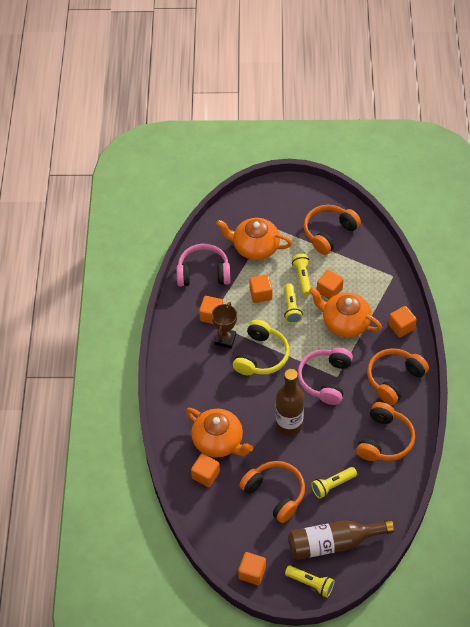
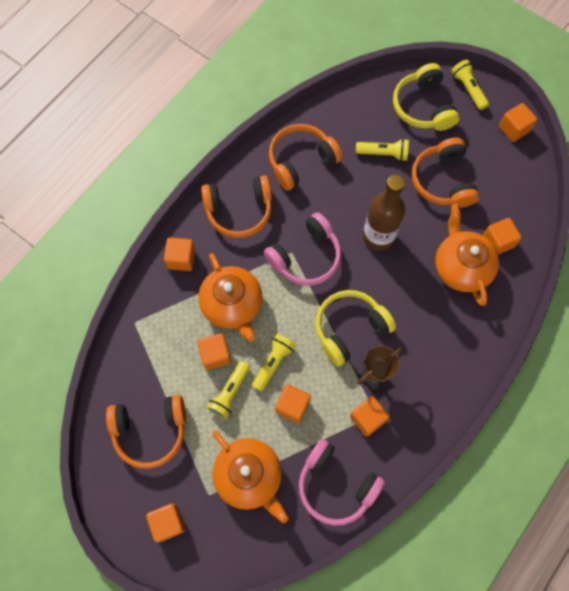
camera: 145 degrees left, 15 degrees up
(279, 202) = (168, 523): none -> orange cube
(333, 543) = (423, 107): brown bottle -> yellow headphones

